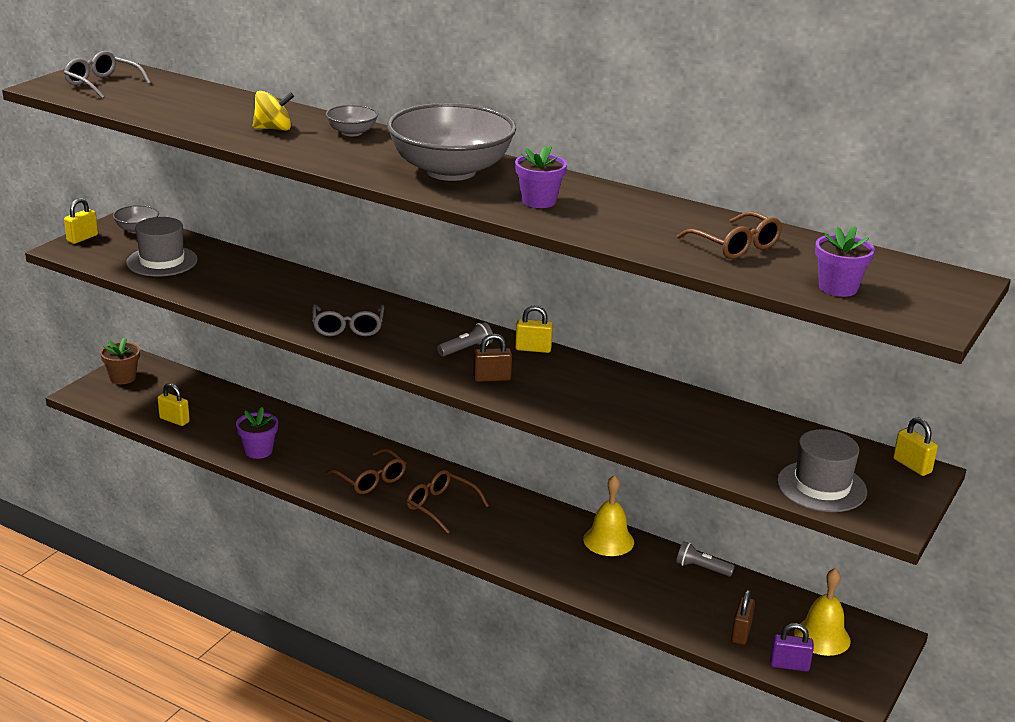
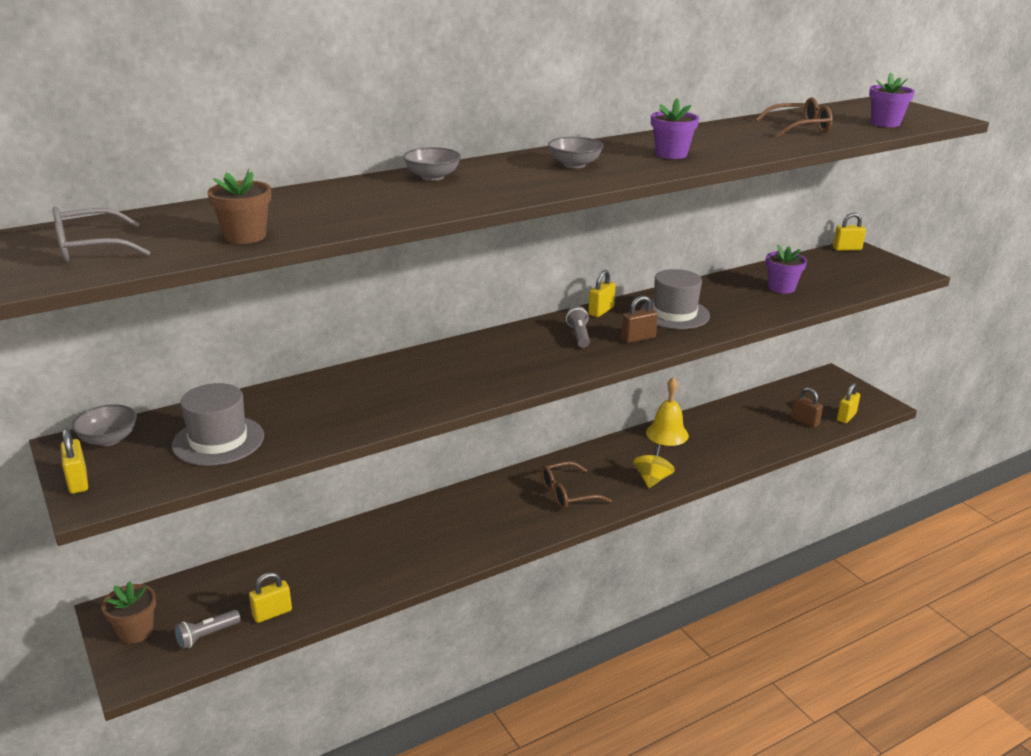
camera: 60 degrees left, 0 degrees up
(159, 112) = (245, 236): none -> brown flower pot
(258, 451) = (389, 570): purple flower pot -> purple flower pot (781, 288)
(273, 129) = (379, 200): yellow spinning top -> yellow spinning top (652, 479)
(348, 328) = (489, 375): grey glasses -> none
(371, 480) = (497, 517): brown glasses -> none
(450, 171) = (574, 165): grey bowl -> grey bowl, size x0.43
(492, 378) = (638, 338): brown padlock -> brown padlock turned 45 degrees clockwise
(701, 568) = (723, 410): grey flashlight -> grey flashlight (206, 636)
(789, 665) = (846, 417): purple padlock -> yellow padlock
(821, 486) = (862, 278): grey hat -> grey hat (674, 314)
(822, 637) = (821, 396): yellow bell -> none

